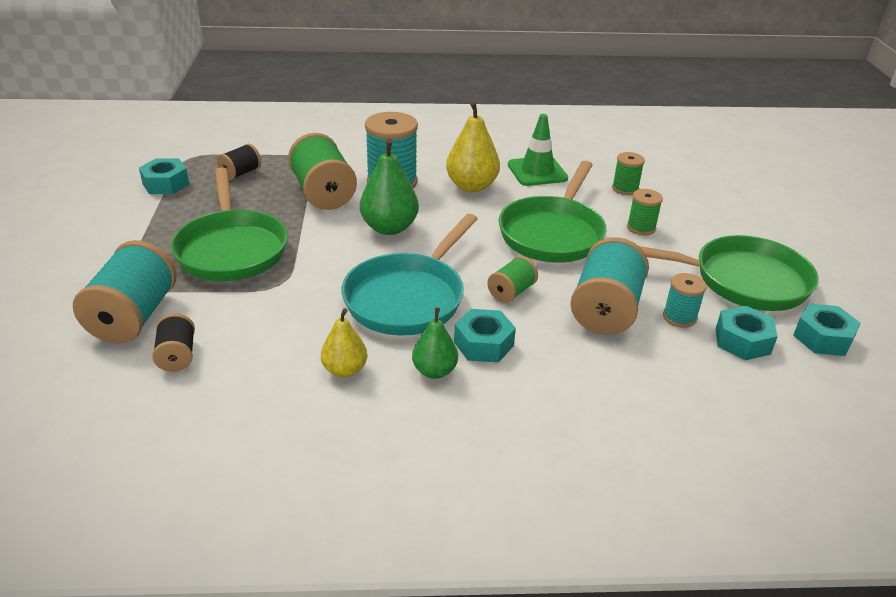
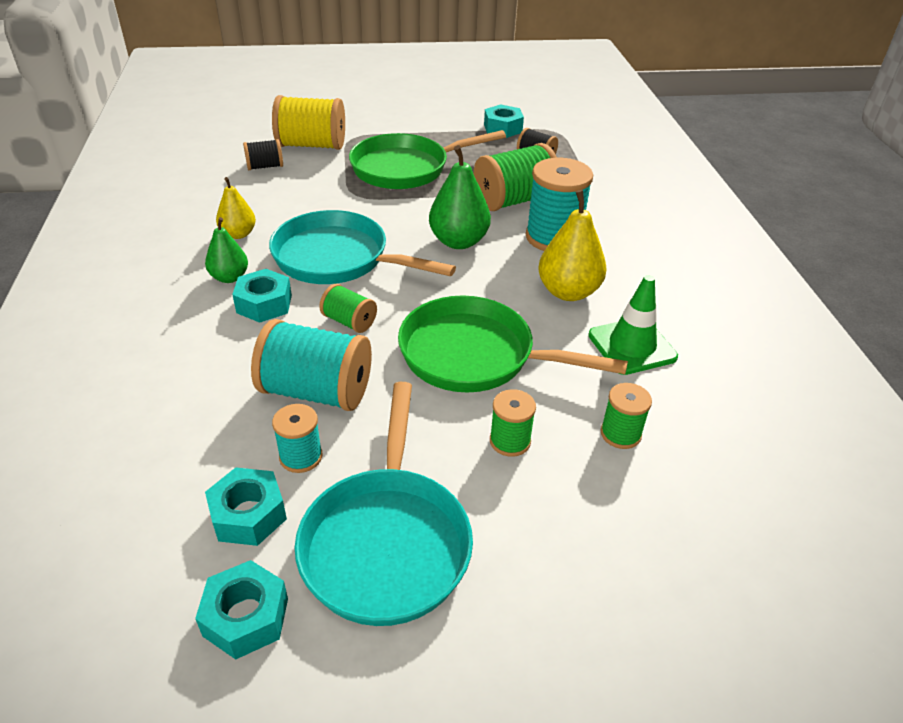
camera: 85 degrees right, 5 degrees up
(133, 317) = (311, 145): turquoise spool -> yellow spool
(742, 281) = (386, 542): green pan -> turquoise pan

